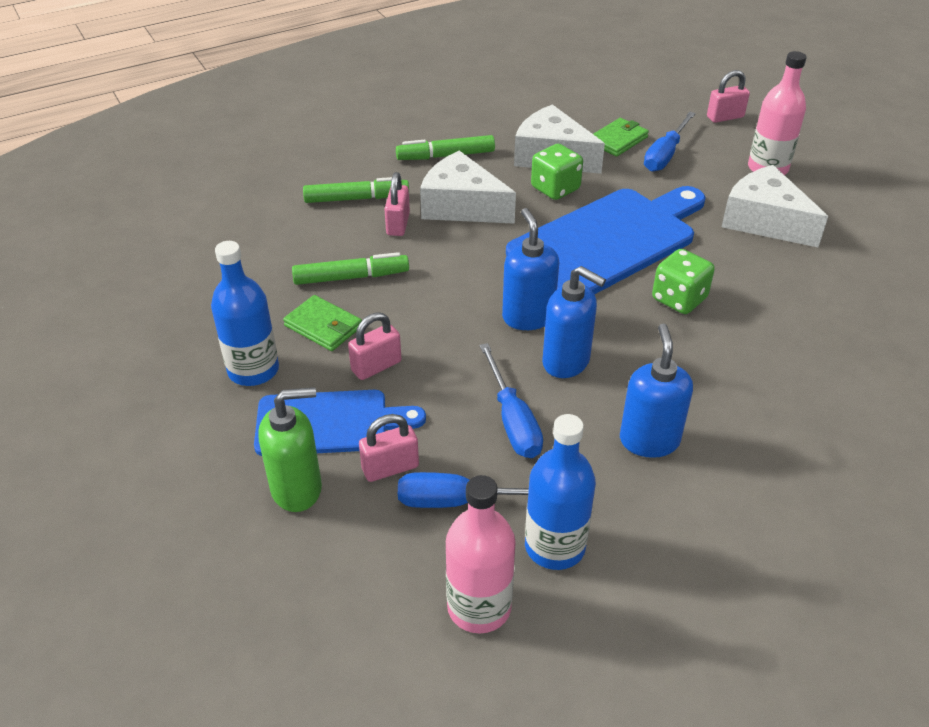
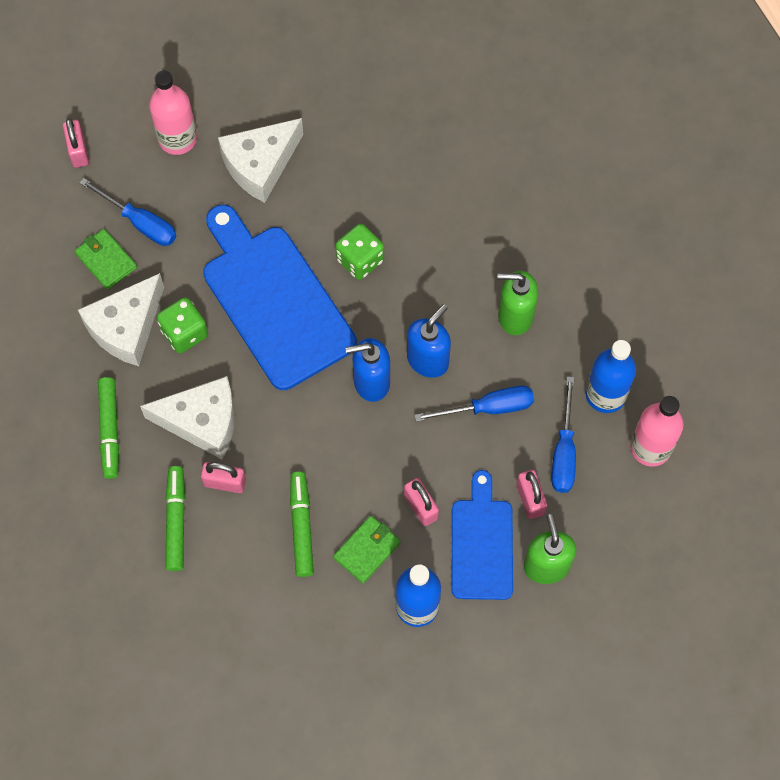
camera: 85 degrees left, 25 degrees up
(461, 206) = (202, 422): white cheese -> white cheese turned 120 degrees counterclockwise
(649, 440) = (515, 316): blue soap dispenser -> green soap dispenser

